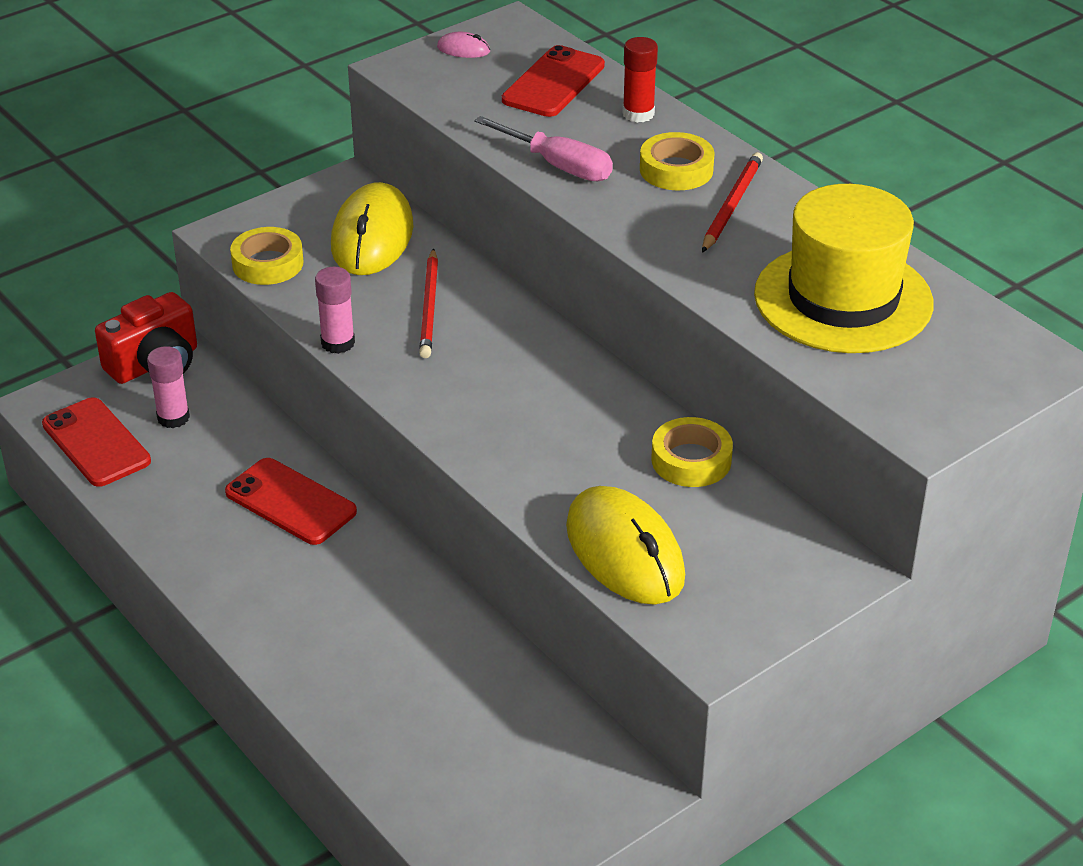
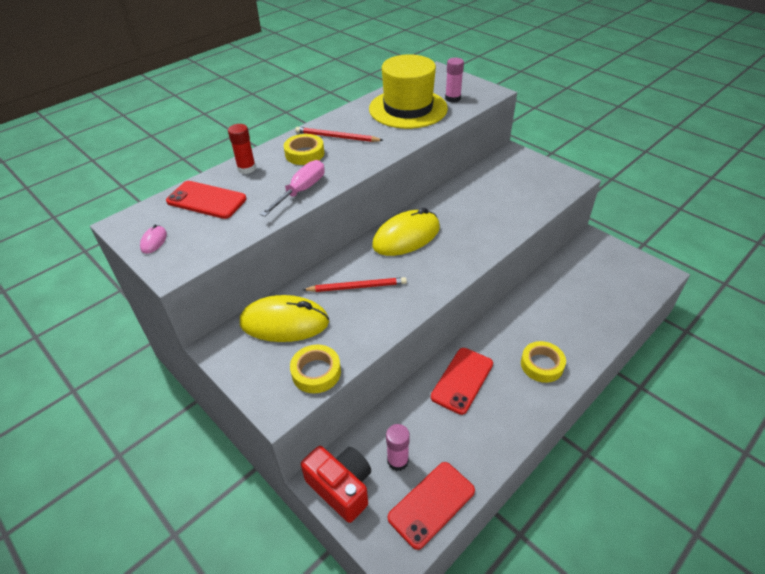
camera: 95 degrees left, 5 degrees up
(338, 343) = (398, 322): pink glue stick -> pink glue stick (452, 98)
(625, 552) = (527, 204): yellow mouse -> yellow mouse (406, 237)
(691, 460) = (460, 190): yellow tape -> yellow tape (542, 365)

